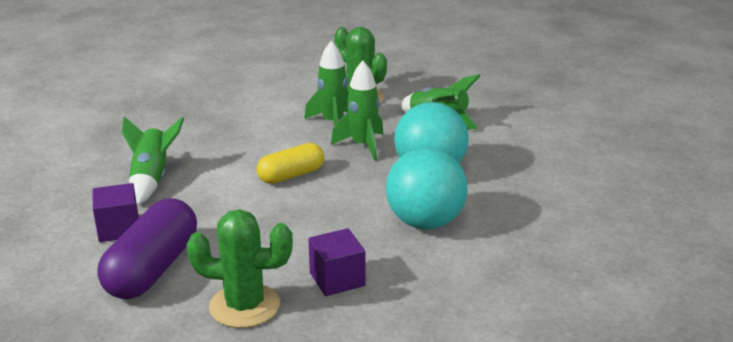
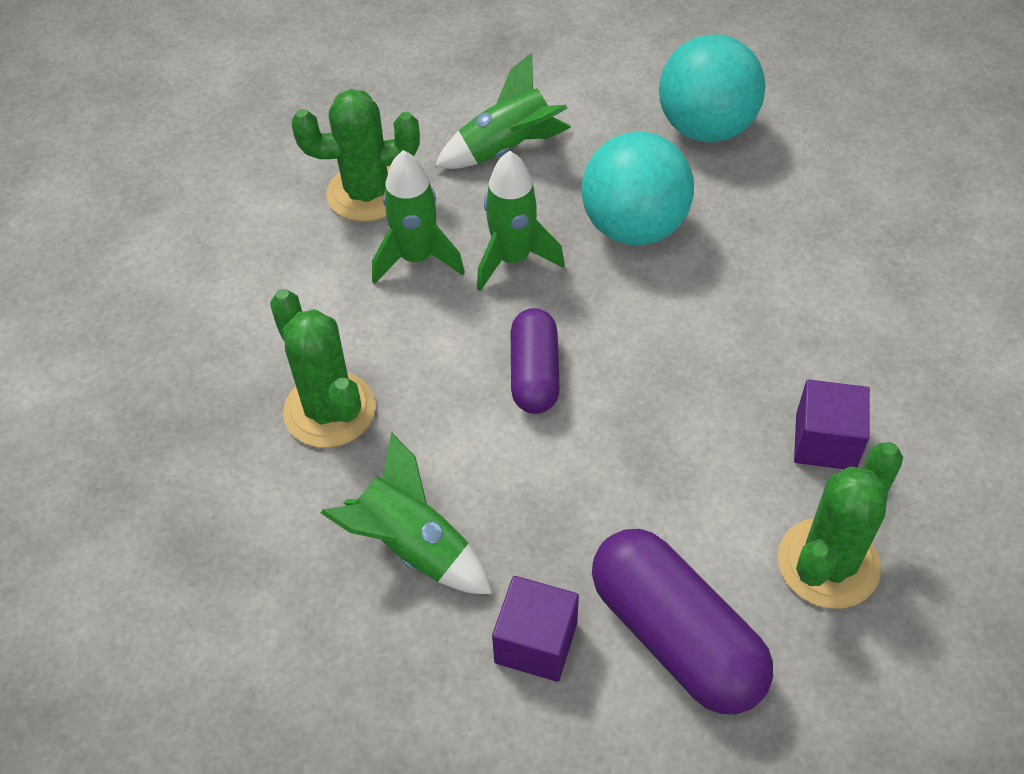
camera: 55 degrees left, 25 degrees up
(215, 134) = (329, 410): none -> green cactus
(291, 175) = (534, 374): yellow capsule -> purple capsule
(425, 222) = (754, 295): turquoise ball -> turquoise ball (705, 128)

